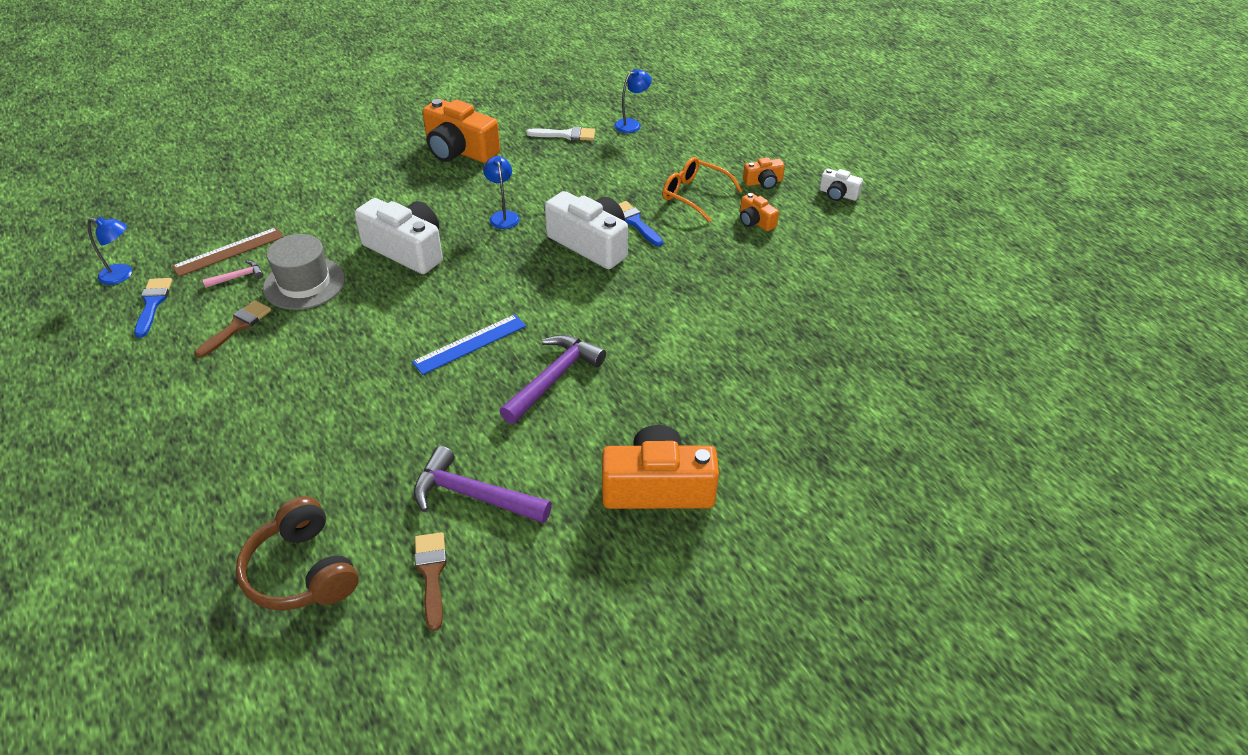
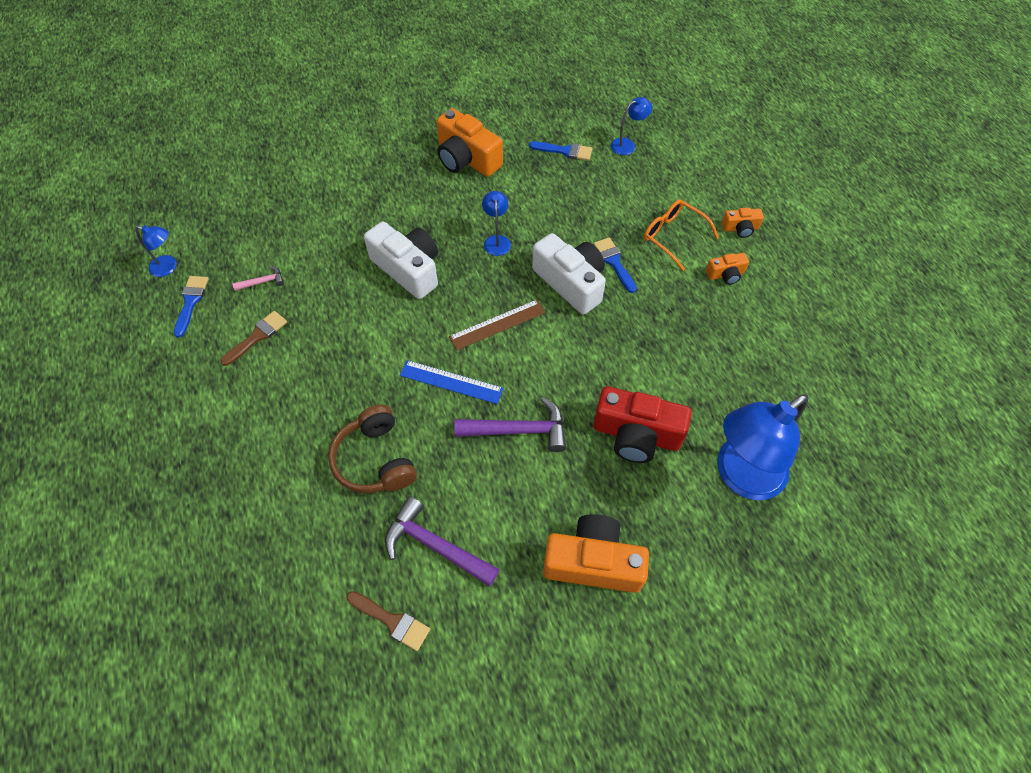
camera: 10 degrees right, 15 degrees up
(229, 252) = (257, 252): brown ruler -> brown ruler (497, 324)
(302, 571) = (288, 600): brown headphones -> brown headphones (375, 460)
(304, 283) = (317, 296): grey hat -> none
(431, 574) = (392, 621): brown brush -> brown brush turned 120 degrees clockwise
(470, 344) = (451, 382): blue ruler -> blue ruler turned 45 degrees clockwise
(553, 379) = (518, 430): purple hammer -> purple hammer turned 45 degrees clockwise
(566, 135) = (565, 151): white brush -> blue brush
(685, 367) = (636, 434): none -> red camera
(755, 221) = (725, 274): orange camera -> orange camera turned 75 degrees counterclockwise
(805, 391) = (740, 476): none -> blue lamp
(838, 194) = (809, 251): white camera -> none

